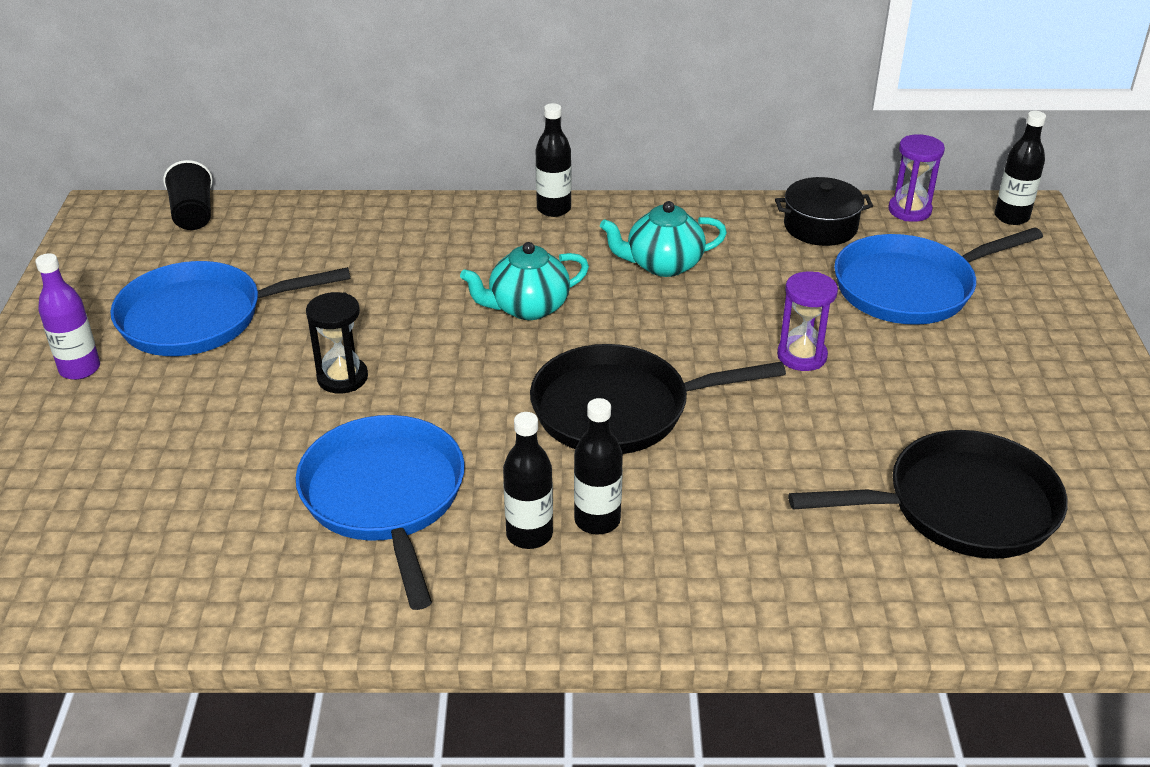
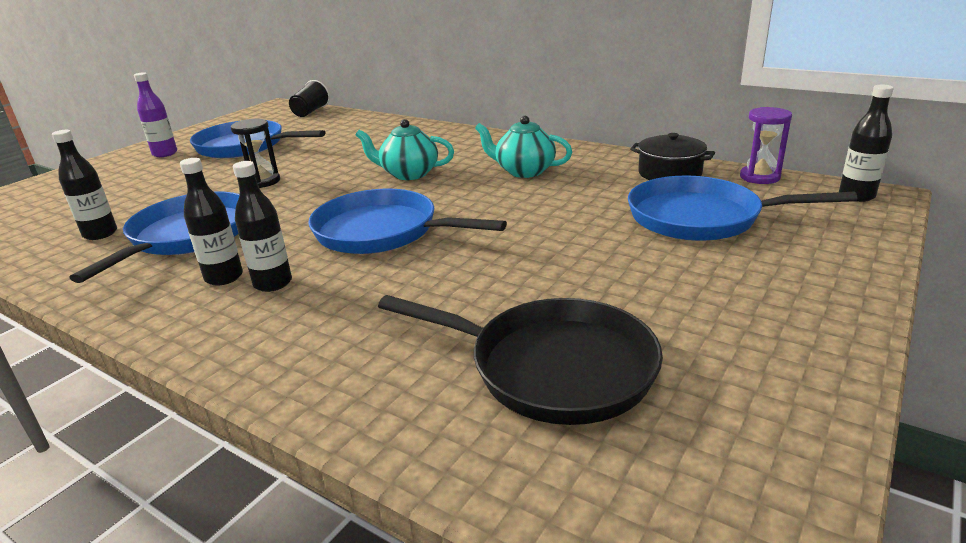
camera: 35 degrees right, 10 degrees down
(554, 209) = (495, 137): black bottle -> black bottle (100, 234)
(619, 409) = (382, 231): black pan -> blue pan
(802, 356) = (553, 235): purple hourglass -> none

